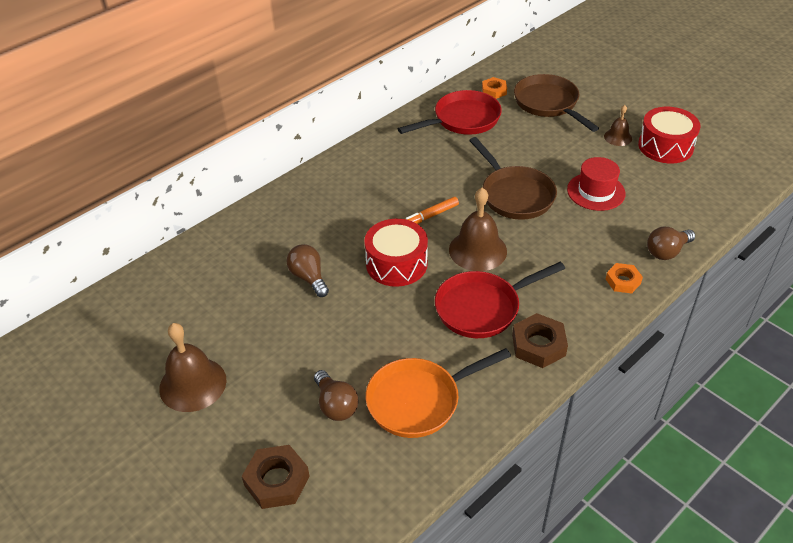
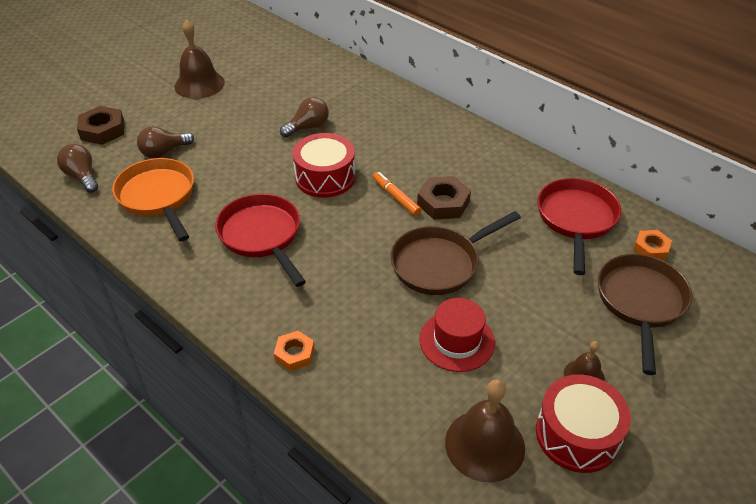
camera: 85 degrees right, 0 degrees up
(462, 120) = (576, 220): red pan -> red pan turned 135 degrees counterclockwise
(477, 250) = (345, 233): brown bell -> brown bell (485, 445)
(538, 345) = (208, 276): brown nut -> brown nut (443, 203)
(548, 104) = (640, 303): brown pan -> brown pan turned 45 degrees counterclockwise
(667, 252) = (345, 405): brown light bulb -> brown light bulb (82, 177)

